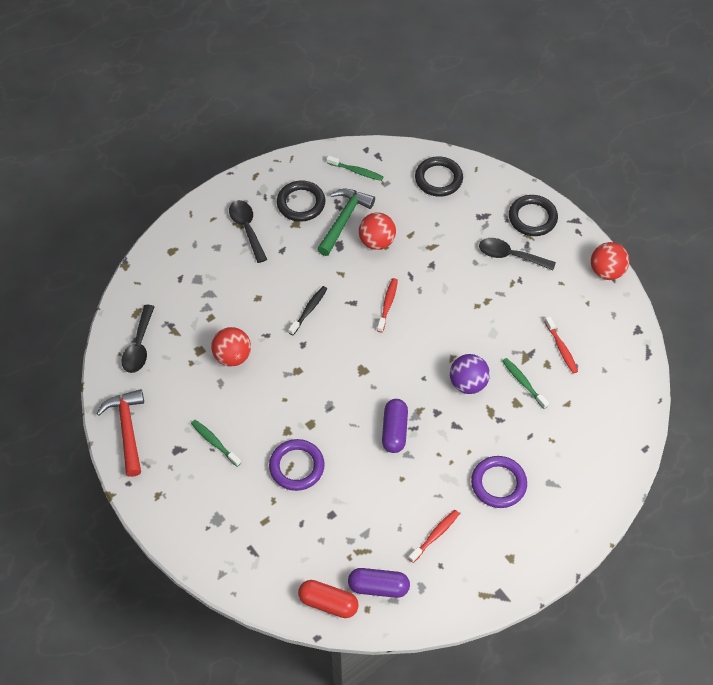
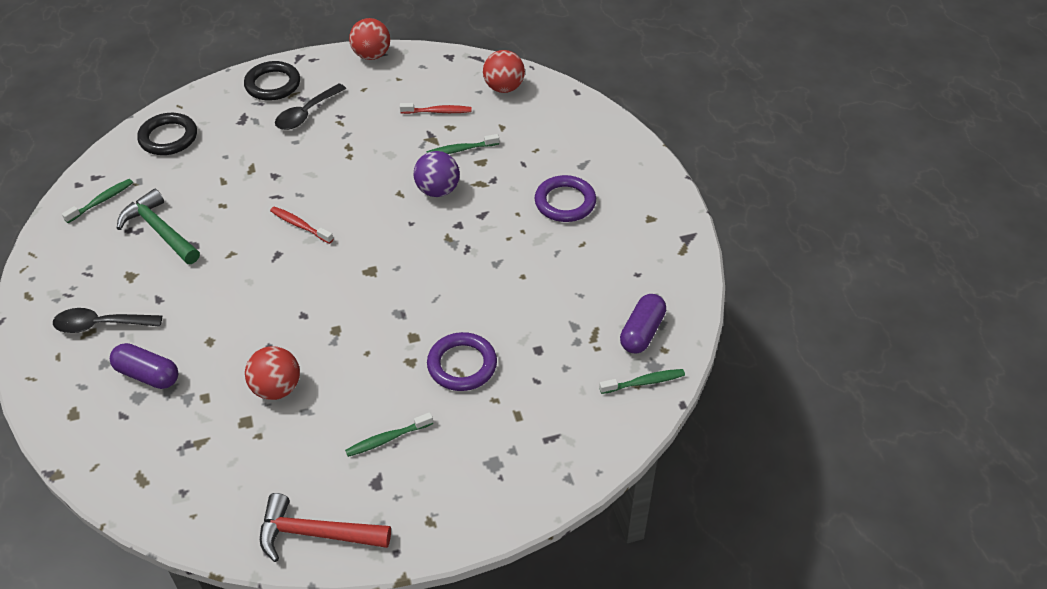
camera: 70 degrees left, 10 degrees down
(139, 346) = (196, 489): black spoon -> none
(301, 203) = (105, 263): black ring -> none
(309, 310) = (260, 296): black toothbrush -> none
(328, 603) = (644, 382): red capsule -> green toothbrush
(377, 242) = (211, 211): red ball -> red ball (504, 88)
(394, 430) = (462, 265): purple capsule -> purple capsule (147, 375)
(435, 535) = (601, 268): red toothbrush -> none

